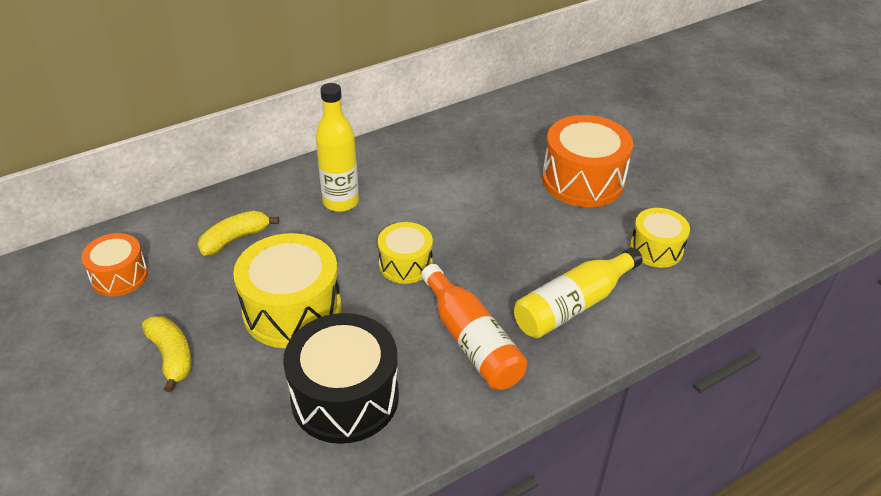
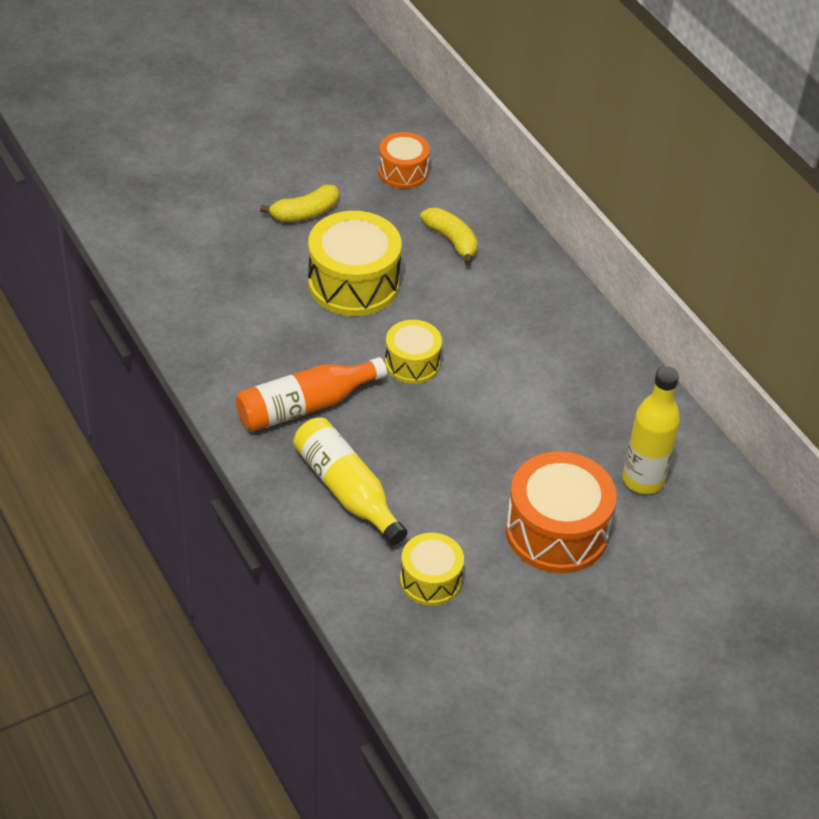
camera: 90 degrees right, 5 degrees up
(341, 202) = (510, 315): yellow bottle -> yellow bottle (643, 480)
(345, 397) = (249, 318): black drum -> none

